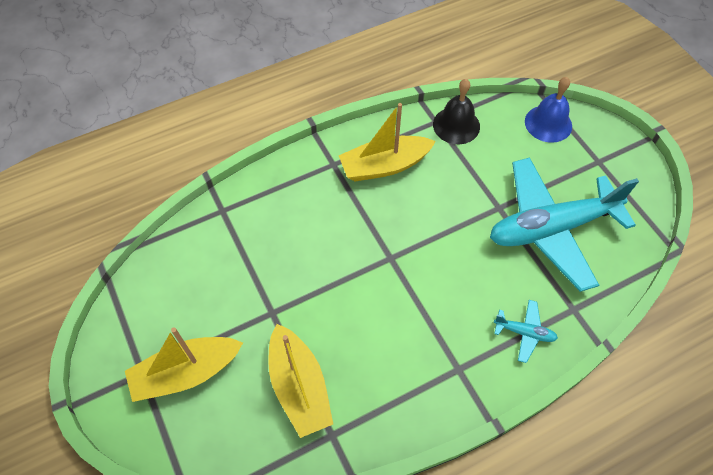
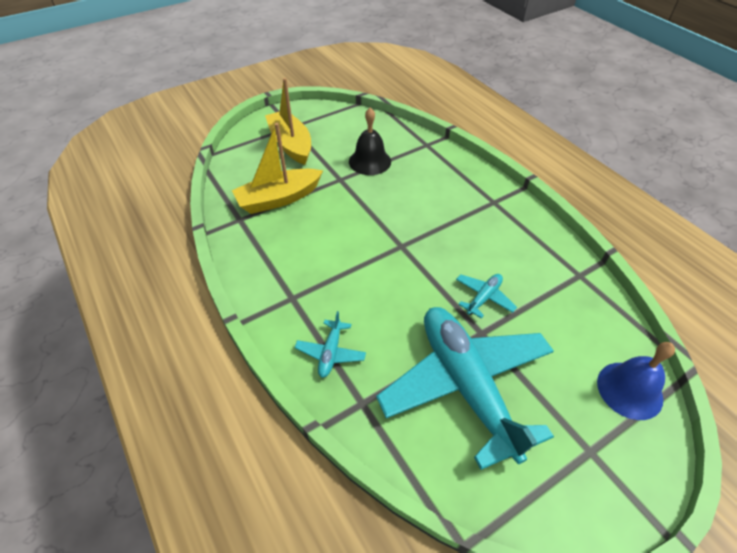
camera: 85 degrees right, 10 degrees down
(384, 166) = (504, 236): yellow boat -> none
(456, 125) = (582, 293): black bell -> black bell (370, 161)
(460, 198) = (483, 298): none -> turquoise plane

